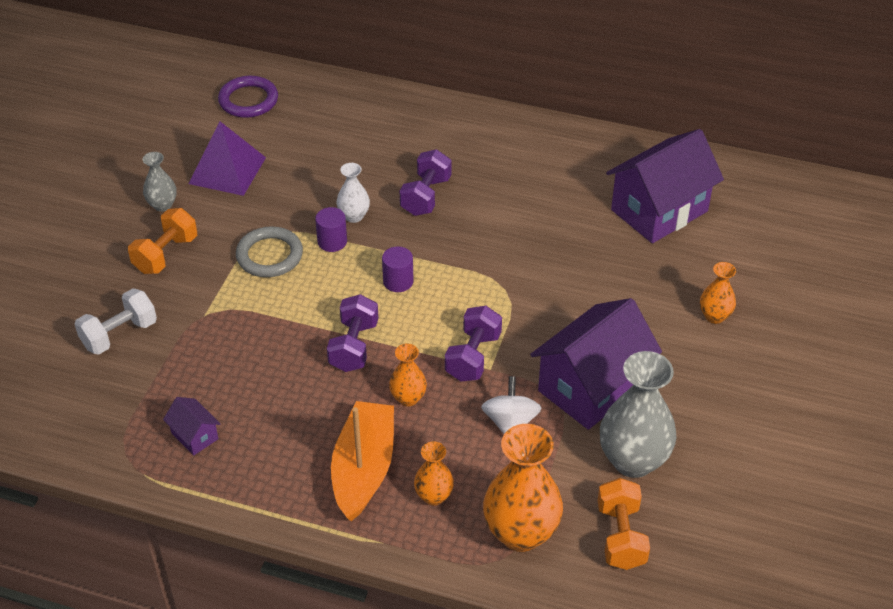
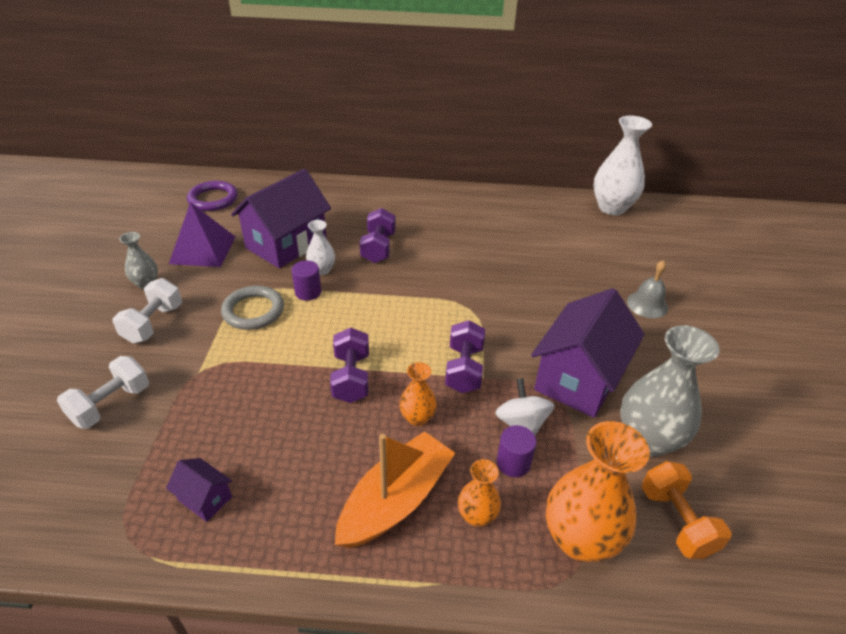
camera: 15 degrees left, 5 degrees down
(166, 254) = (153, 324): orange dumbbell -> white dumbbell
(363, 469) = (395, 500): orange boat -> orange boat turned 45 degrees clockwise
(398, 281) = (375, 316): purple cylinder -> purple cylinder (513, 463)
(659, 211) = (564, 235): purple house -> purple house (286, 244)
(714, 316) = (647, 304): orange vase -> grey bell
(741, 179) = (612, 208): none -> white vase

